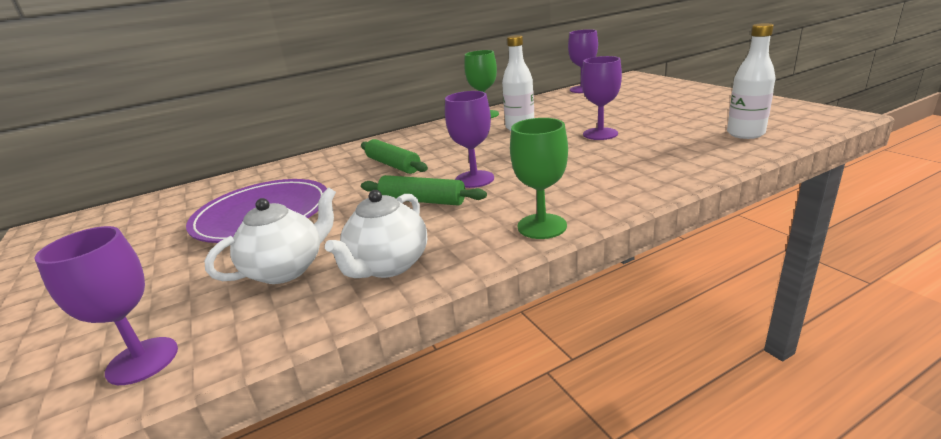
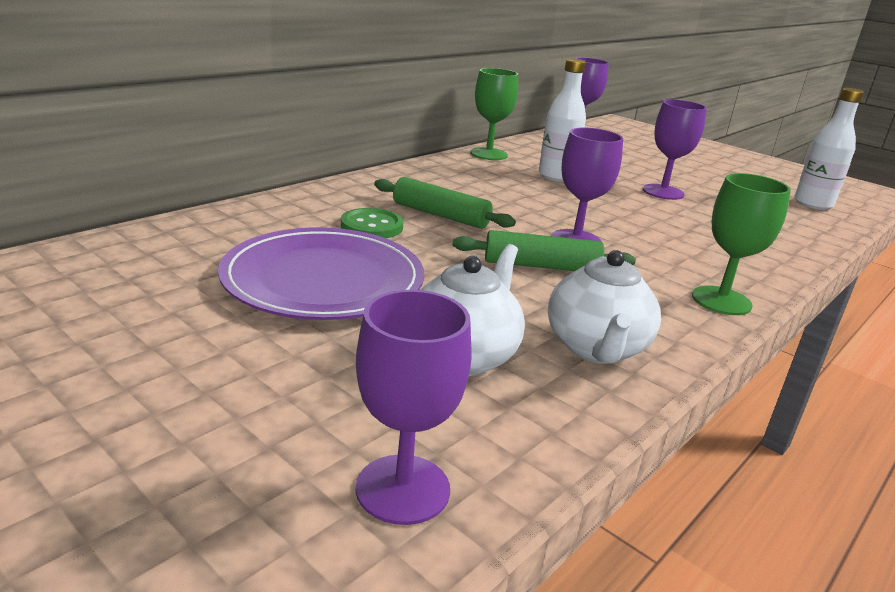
camera: 25 degrees left, 0 degrees up
(336, 176) = (372, 226): none -> green button

